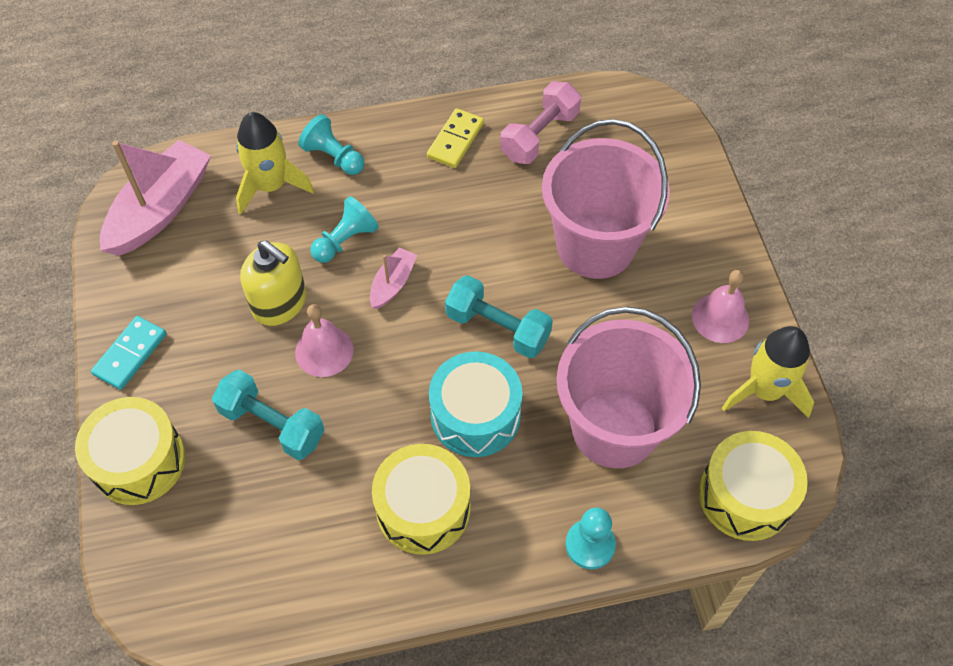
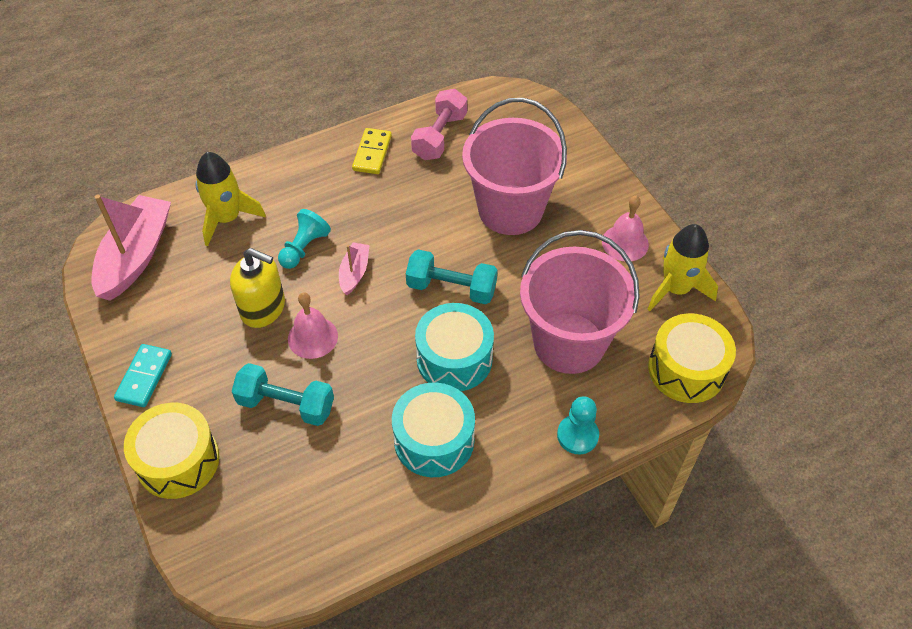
camera: 15 degrees left, 5 degrees down
(334, 157) = (274, 185): turquoise pawn -> none
(423, 508) = (434, 440): yellow drum -> turquoise drum

